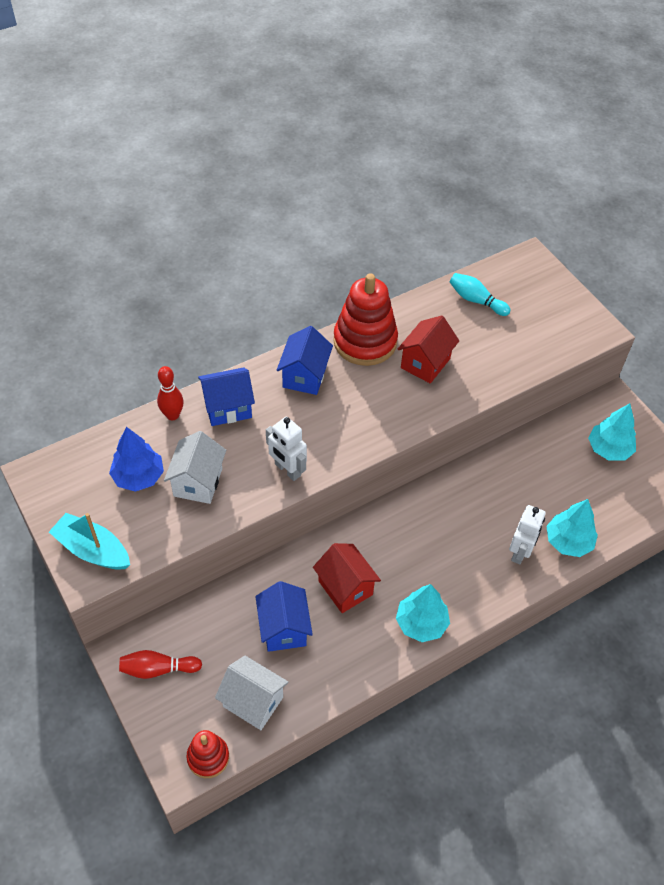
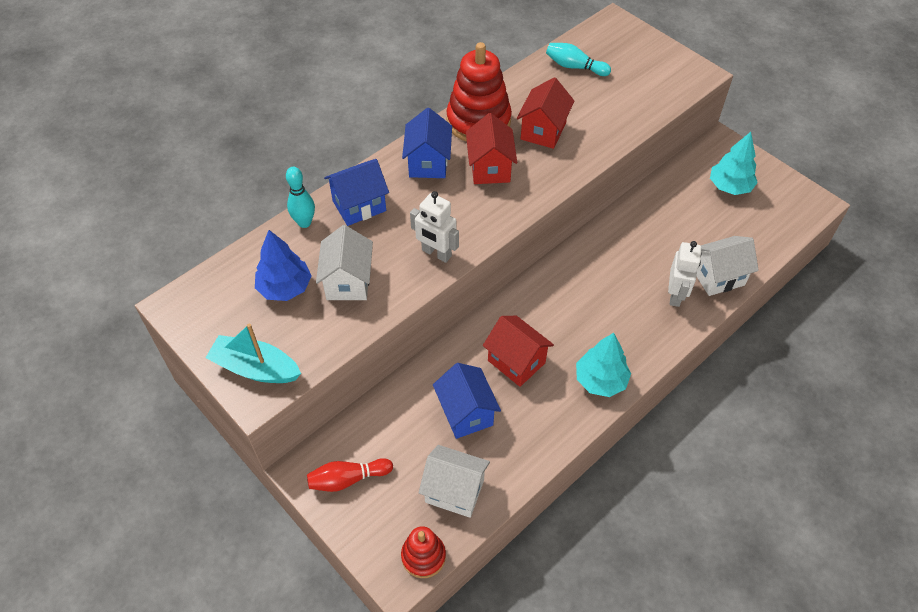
camera: 10 degrees left, 0 degrees up
(172, 415) = (304, 222): red bowling pin -> turquoise bowling pin
(362, 392) = (490, 168): none -> red house
(568, 541) = (718, 277): turquoise tree -> white house

